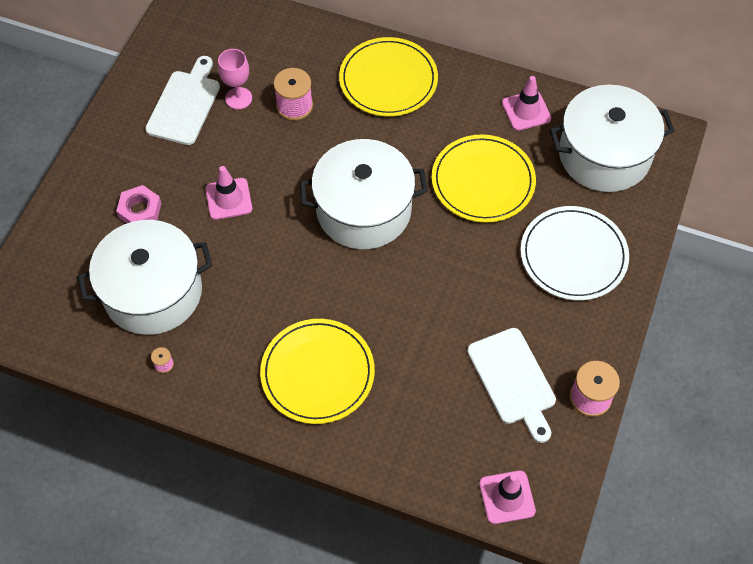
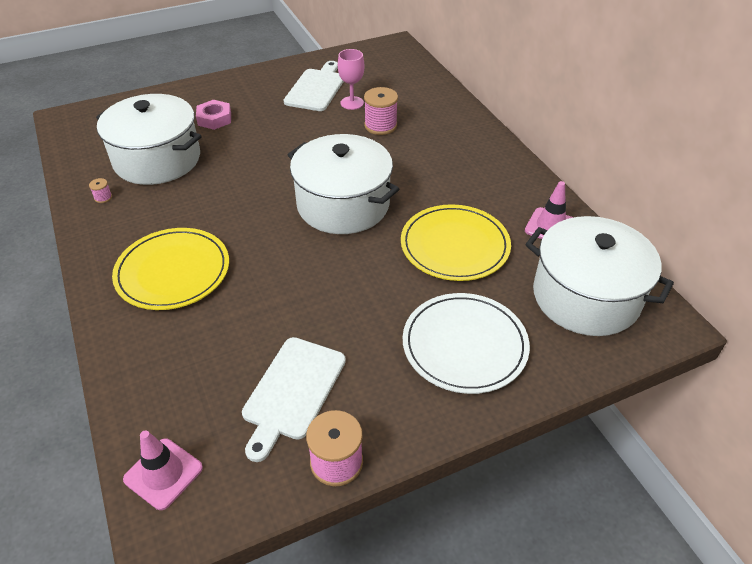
camera: 45 degrees right, 15 degrees down
(185, 105) = (316, 88): white cutting board -> white cutting board turned 45 degrees counterclockwise
(228, 199) = (270, 145): pink traffic cone -> none
(388, 80) = (464, 148): yellow plate -> none

